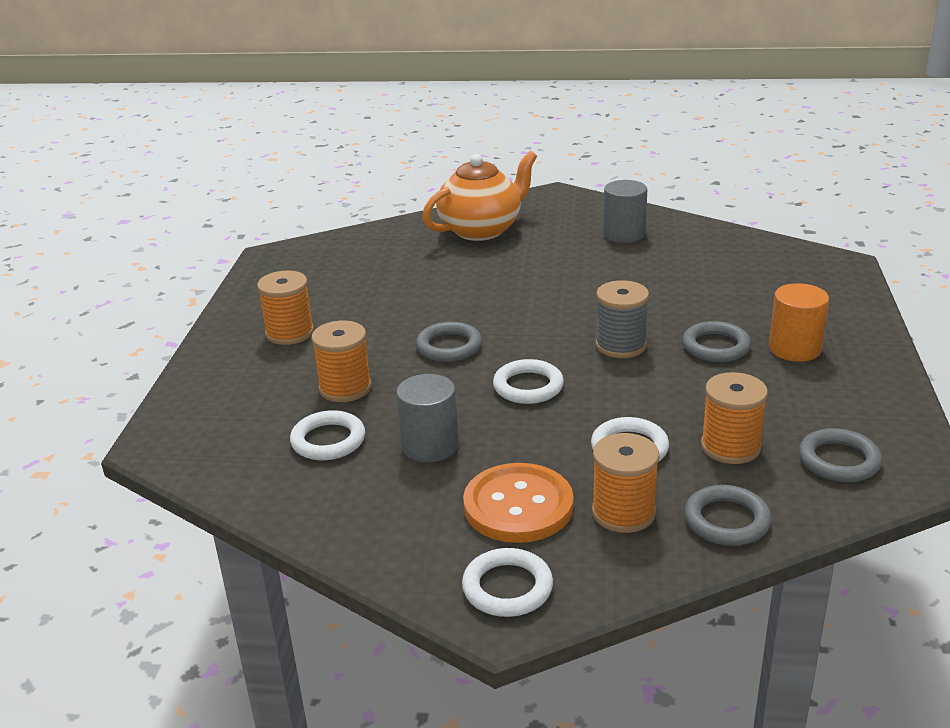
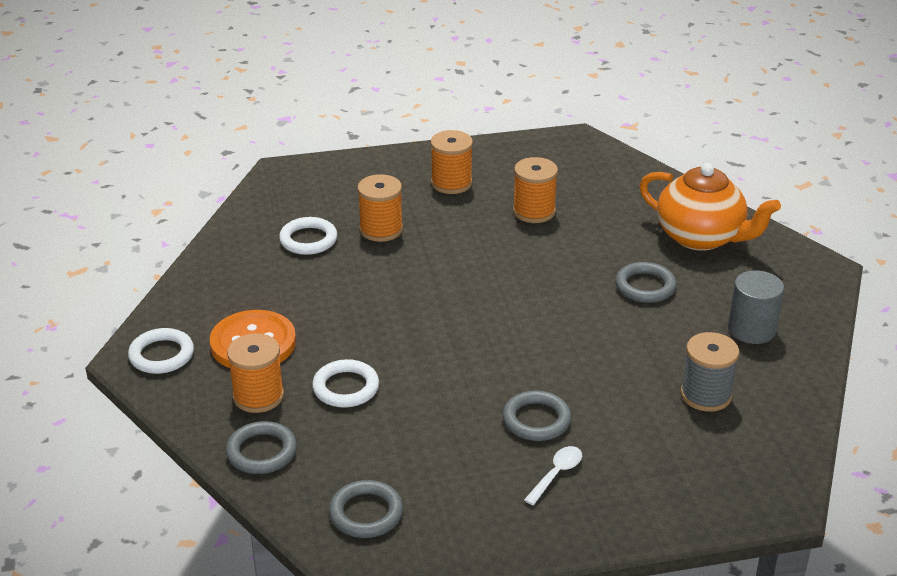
camera: 70 degrees right, 5 degrees up
(430, 446) = (316, 287): grey cylinder -> none
(449, 346) = (465, 265): grey ring -> grey ring (645, 286)
(528, 386) = (419, 319): white ring -> none
(620, 345) = (511, 360): grey spool -> grey spool (706, 395)
(730, 447) = (366, 445): orange spool -> orange spool (534, 211)
(794, 349) = (556, 474): orange cylinder -> white spoon

